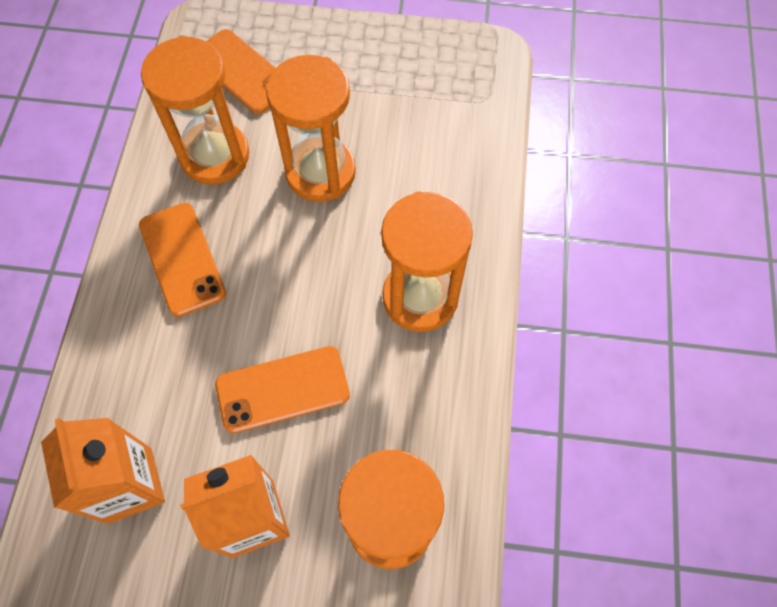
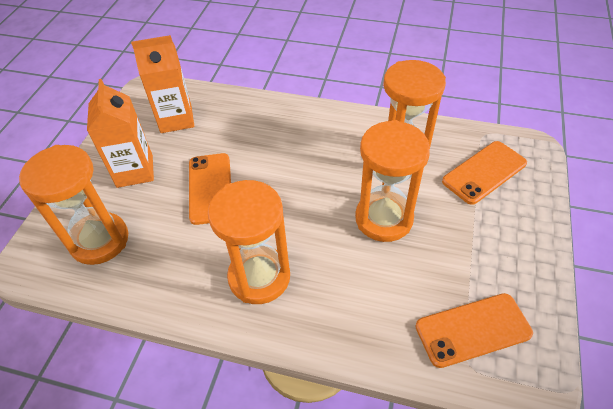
camera: 100 degrees right, 15 degrees down
(182, 259) = (317, 139): orange phone -> orange phone (473, 330)

